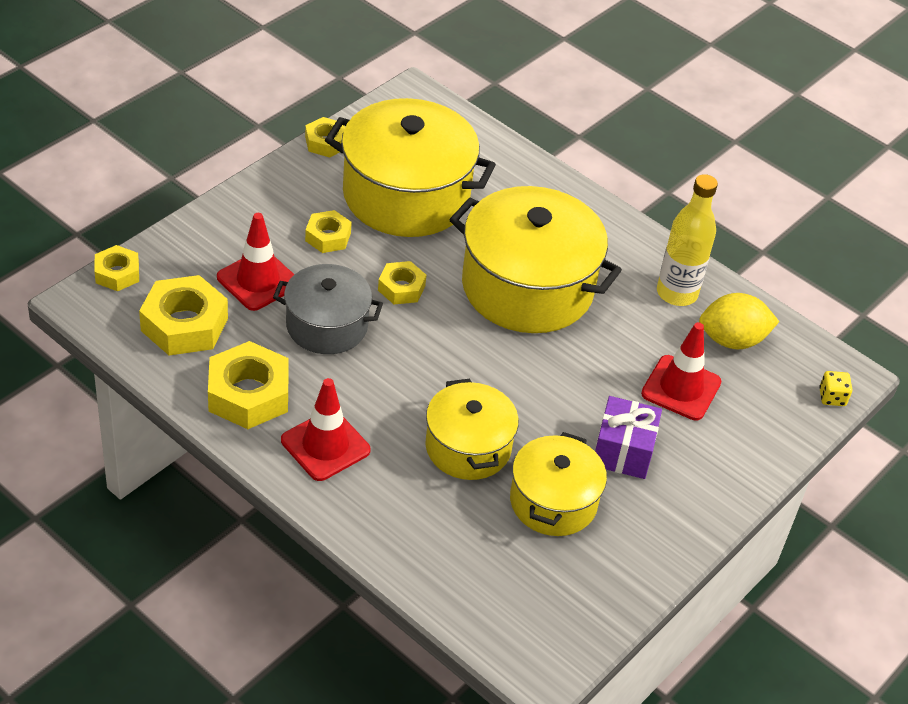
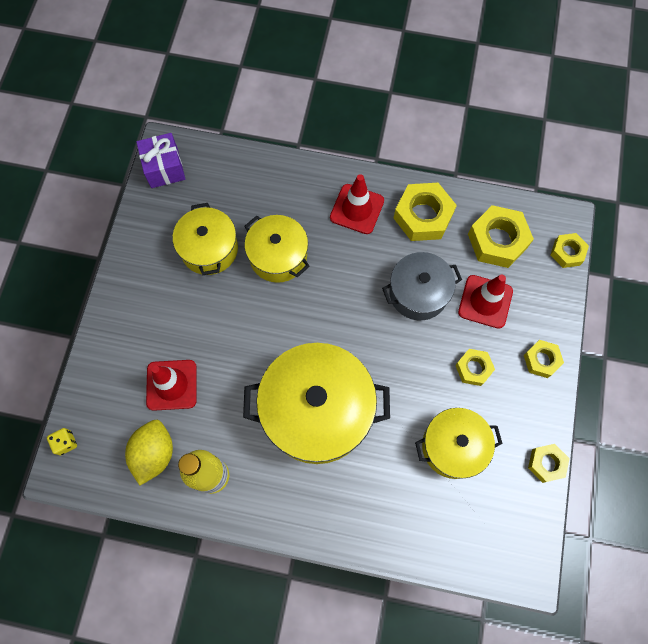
camera: 155 degrees right, 25 degrees up
(401, 288) = (396, 354): yellow nut -> yellow nut (541, 360)
(406, 195) = (453, 446): yellow pot -> yellow pot, size x0.59
(623, 451) = (186, 310): purple gift -> purple gift (164, 168)
(732, 340) = (154, 453): yellow lemon -> yellow lemon turned 45 degrees counterclockwise

